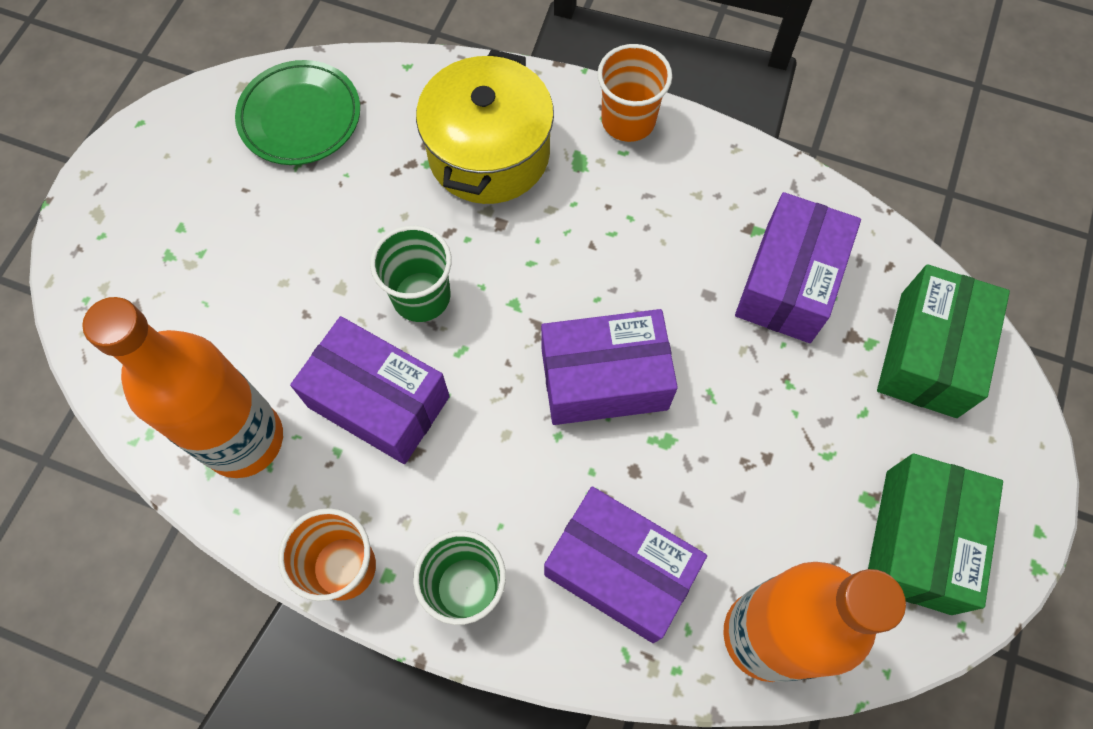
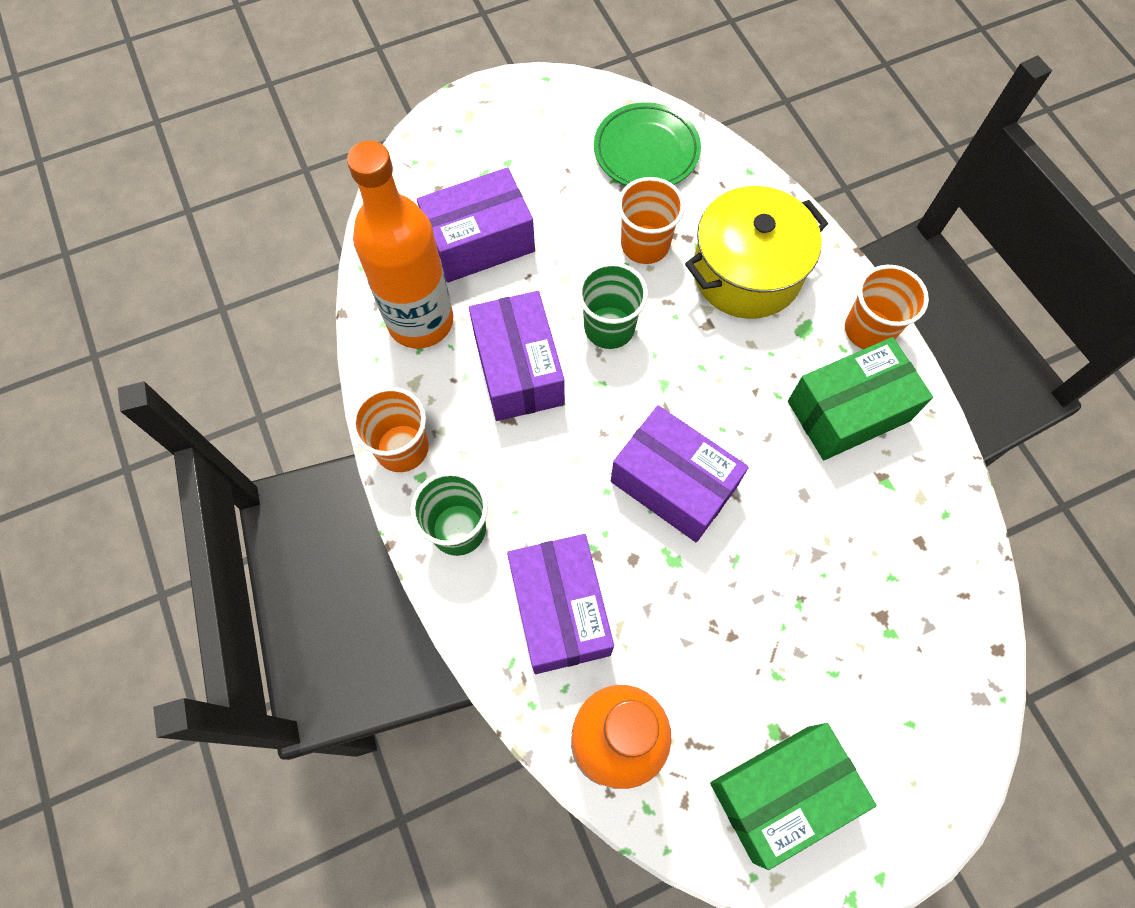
camera: 45 degrees right, 0 degrees up
(380, 199) = (645, 245): none -> orange cup
(788, 282) = (872, 538): purple box -> purple box (479, 241)
(928, 354) = (928, 681): green box -> green box (848, 411)

